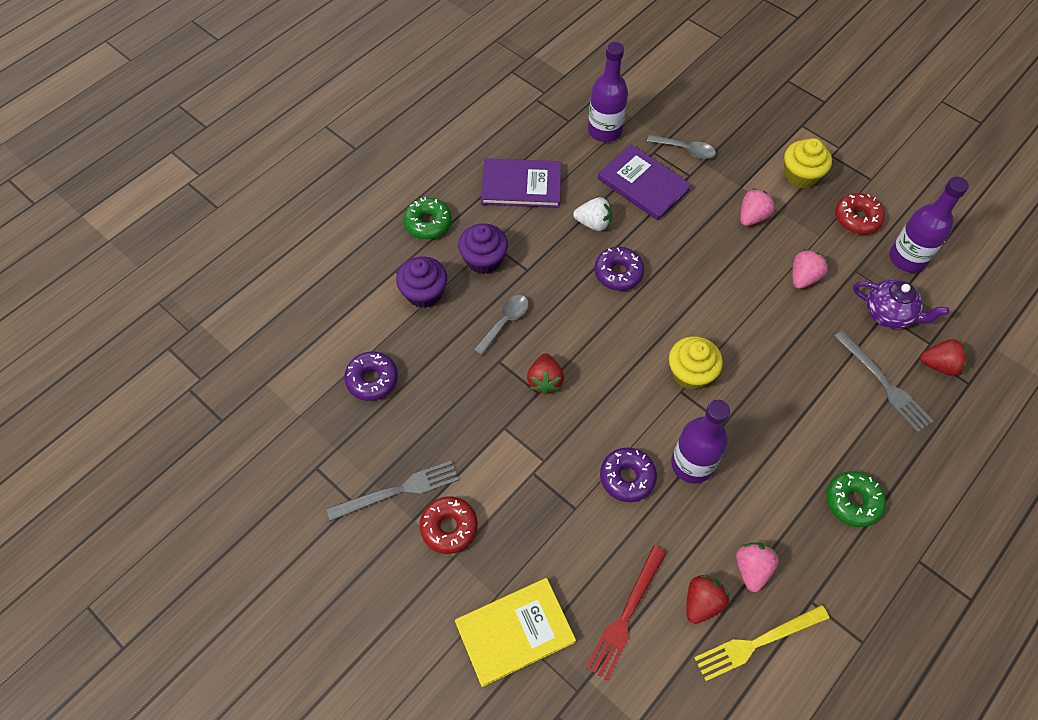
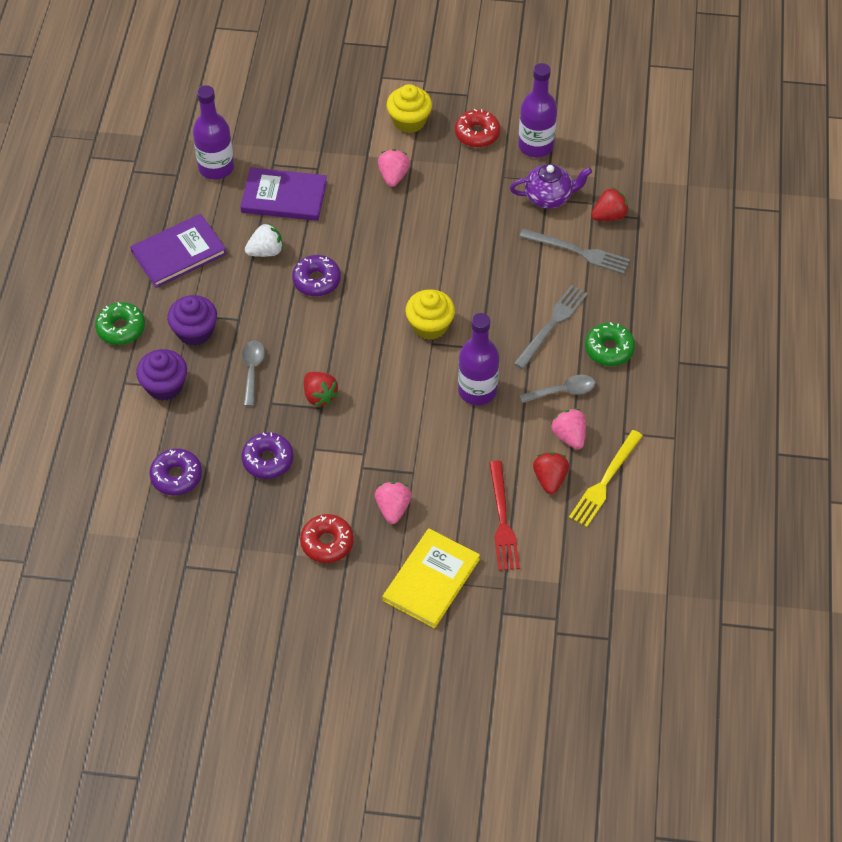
camera: 35 degrees left, 5 degrees down
(398, 491) = (266, 542): grey fork -> grey fork (552, 325)
(627, 477) = (436, 428): purple donut -> purple donut (268, 460)
(685, 150) = (298, 148): grey spoon -> grey spoon (562, 391)
(803, 277) = (466, 204): pink strawberry -> pink strawberry (393, 508)

